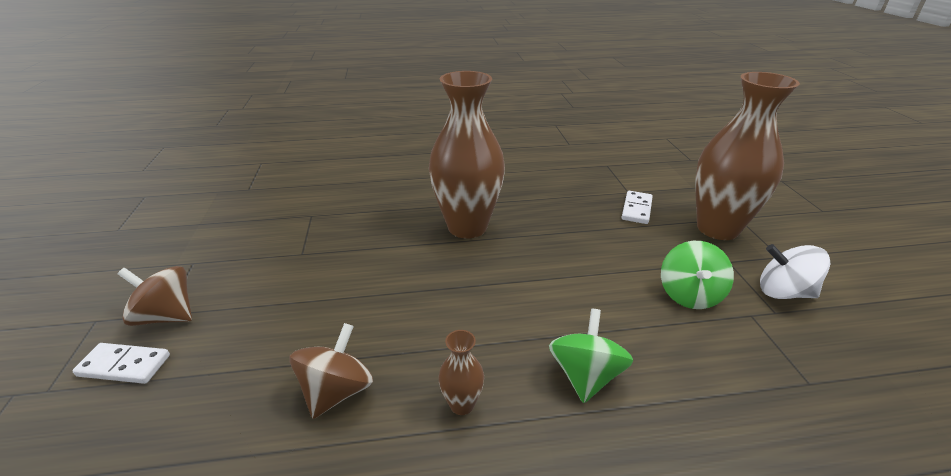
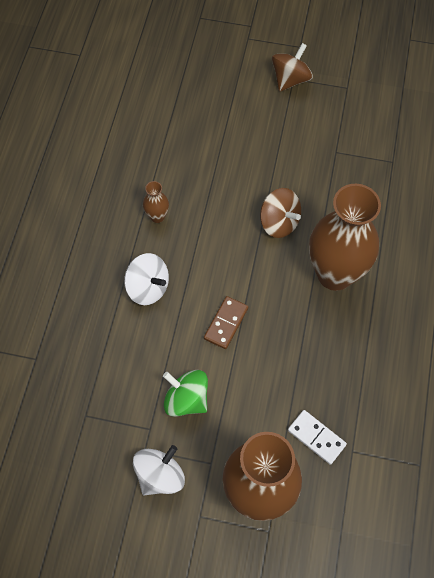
camera: 110 degrees right, 30 degrees up
(124, 365) = (253, 66): white domino -> none
(337, 391) = (192, 160): brown spinning top -> brown spinning top (279, 222)
(577, 287) = (226, 323): none -> brown domino
(585, 376) = (148, 288): green spinning top -> white spinning top

